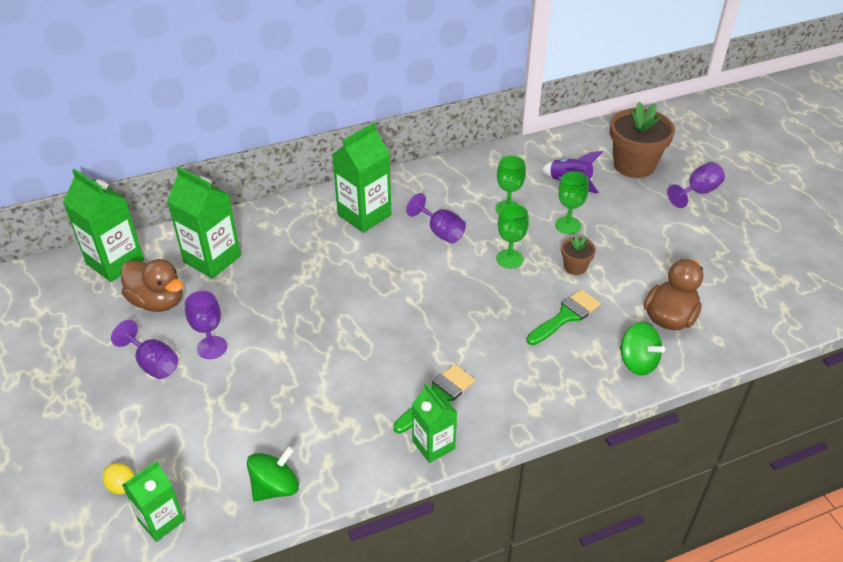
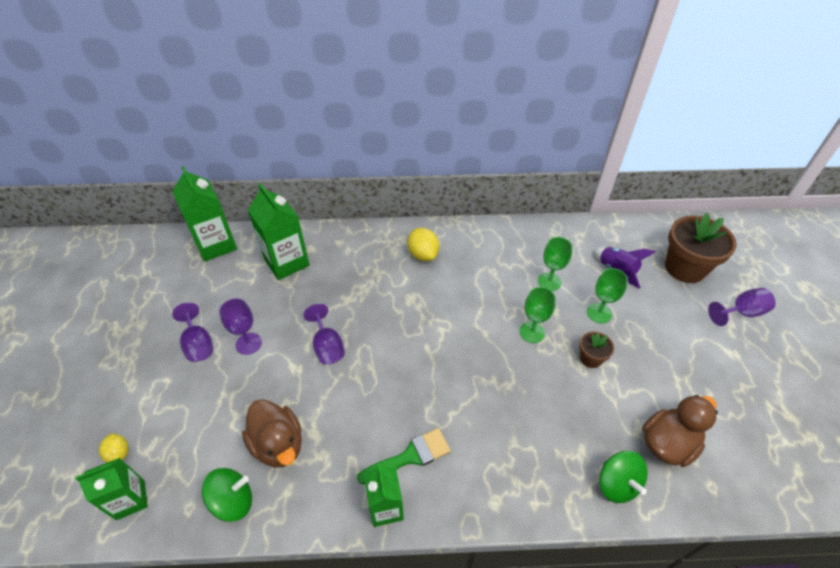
camera: 20 degrees right, 5 degrees up
(157, 301) = (229, 288): brown duck -> brown duck (278, 444)
(364, 215) = (423, 255): green carton -> yellow lemon
(440, 232) = (481, 288): purple goblet -> purple goblet (327, 346)
(565, 316) = (562, 409): green brush -> none

